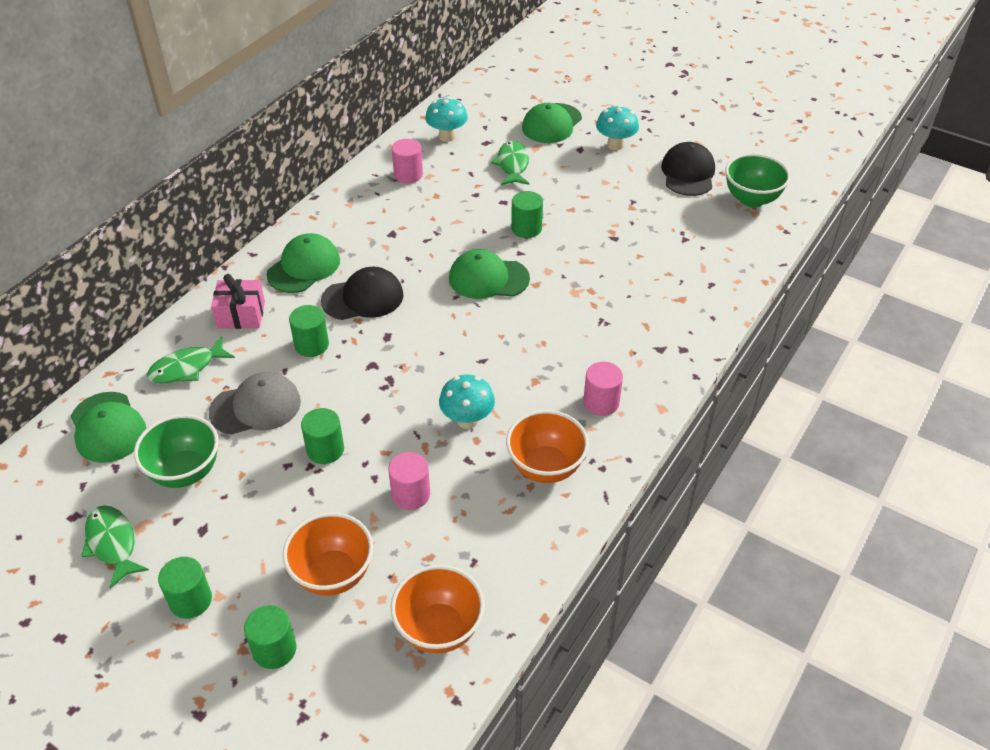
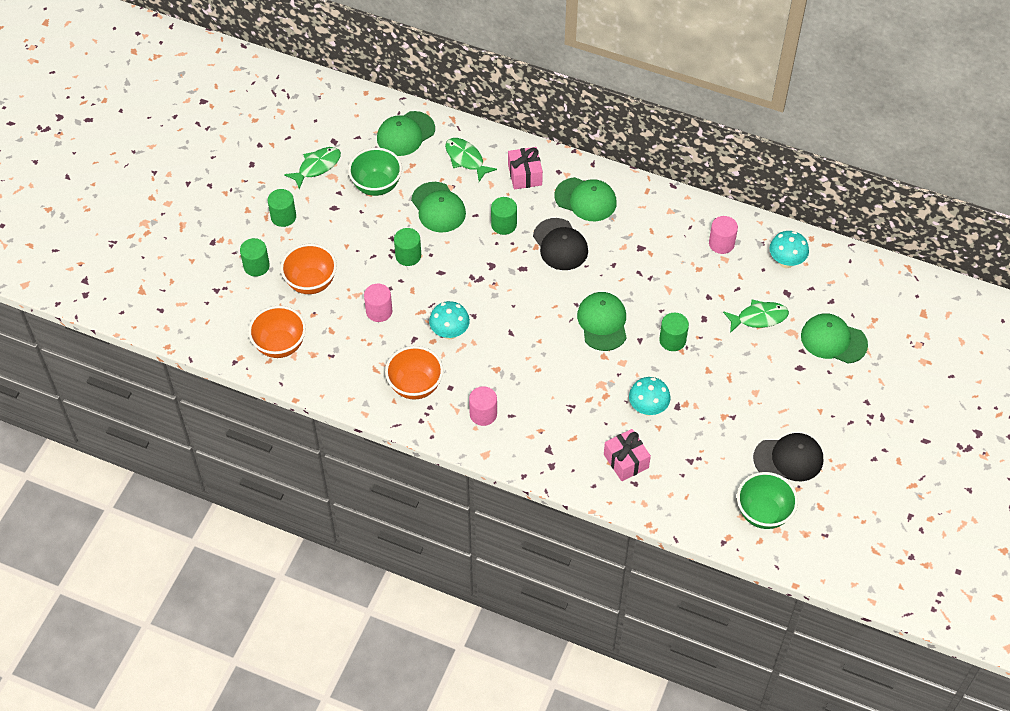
camera: 80 degrees right, 10 degrees up
(256, 407) = (438, 207): grey cap -> green cap
(615, 145) = (815, 395): turquoise mushroom -> turquoise mushroom (648, 408)
(681, 287) = (626, 461): none -> pink gift

